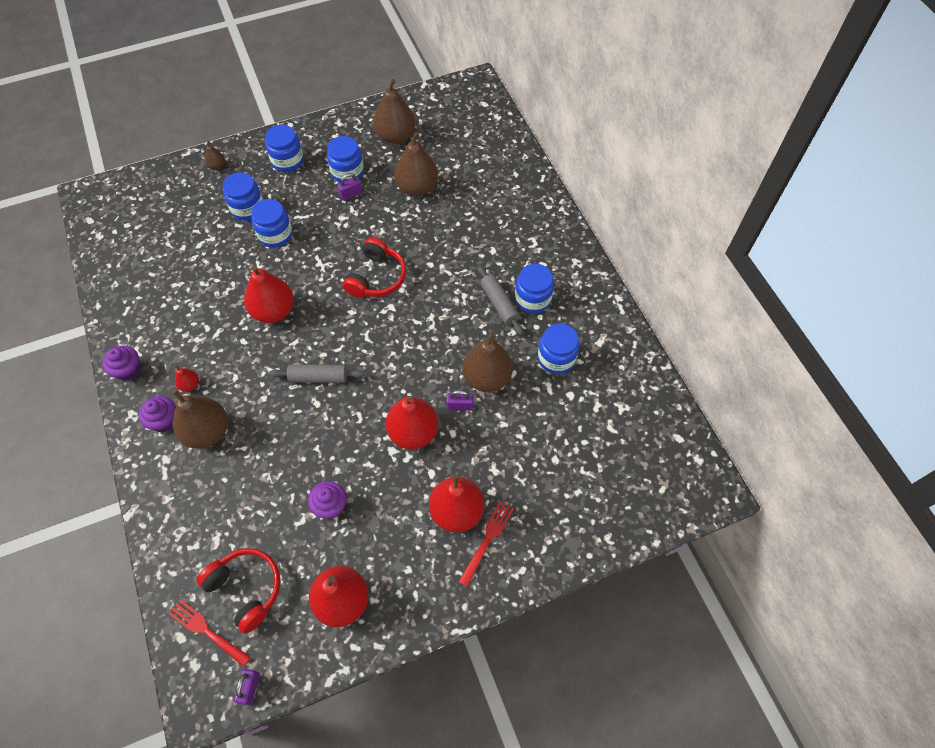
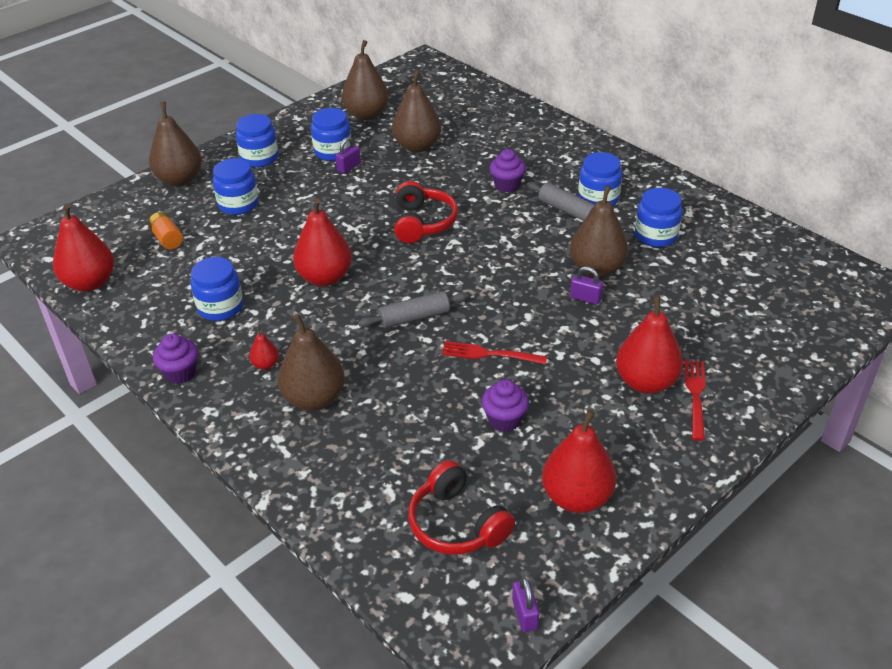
camera: 20 degrees left, 20 degrees down
(165, 421) = (255, 404): purple cupcake -> purple cupcake (507, 185)
(180, 228) = (167, 239): none -> orange battery
(207, 631) = (435, 579): red fork -> red fork (489, 354)
(217, 166) = (179, 180): brown pear -> brown pear, size x2.18
(246, 589) = (457, 524): red headphones -> red headphones turned 150 degrees counterclockwise
(275, 235) = (285, 217): blue jar -> blue jar (220, 307)
(413, 432) = (551, 332): red pear -> red pear (90, 283)
(459, 406) = (585, 298): purple padlock -> purple padlock turned 45 degrees clockwise

